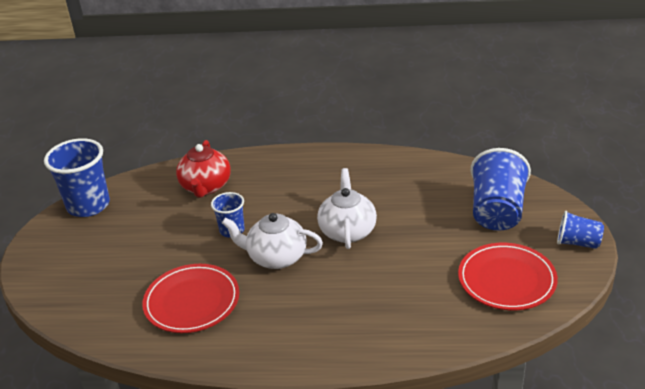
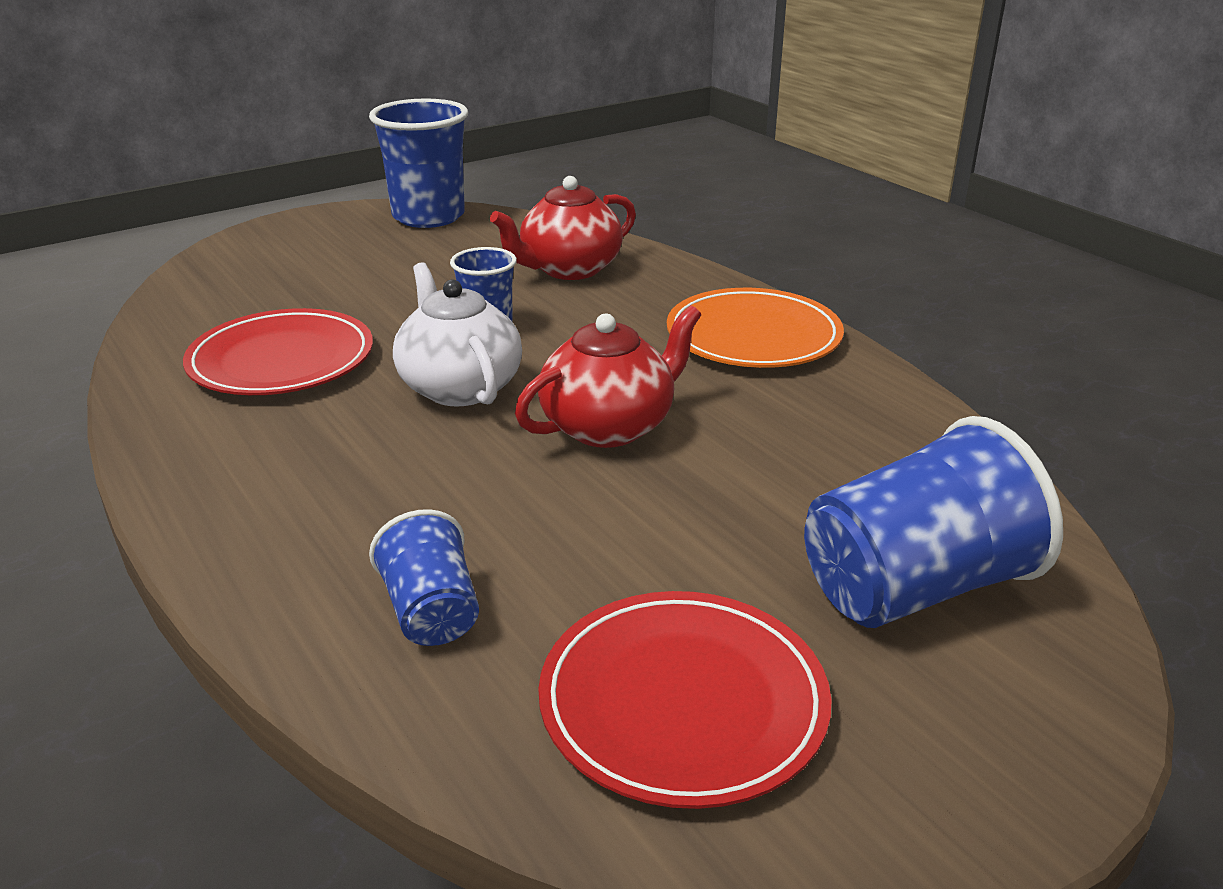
camera: 50 degrees right, 5 degrees down
(322, 167) = (753, 336): none -> orange plate
(347, 231) = (609, 426): white teapot -> red teapot
(577, 243) = (981, 786): blue cup -> blue cup (431, 612)

